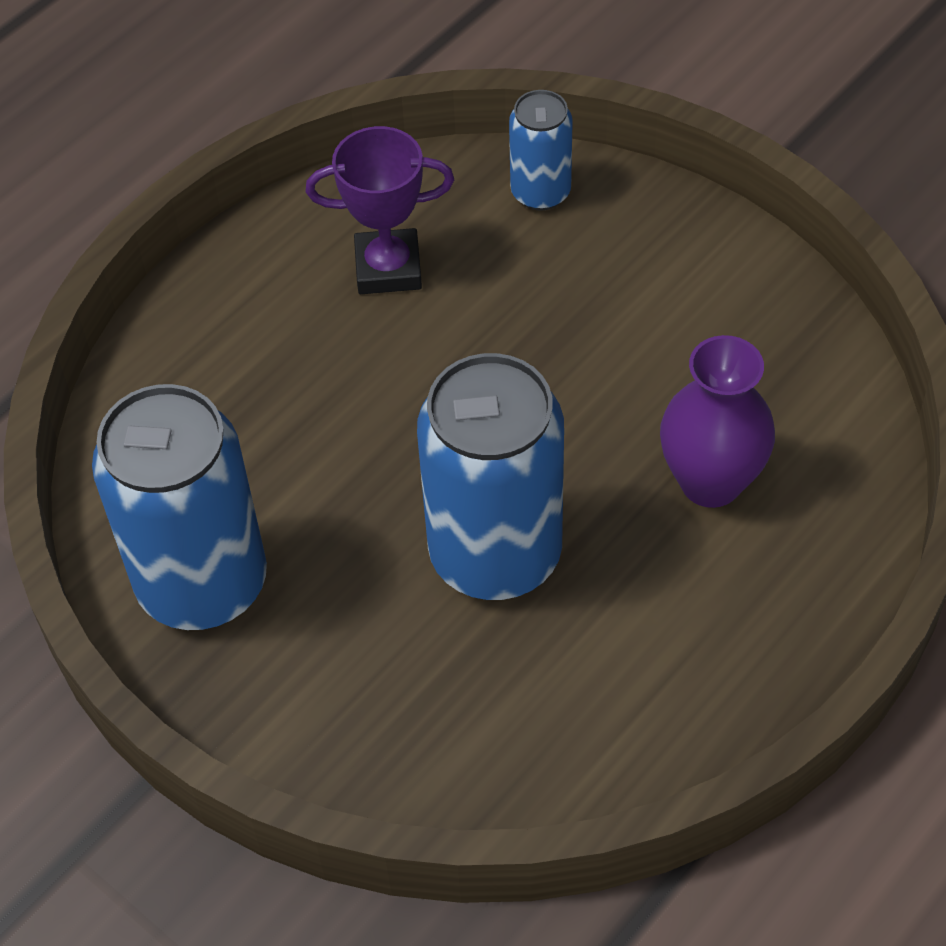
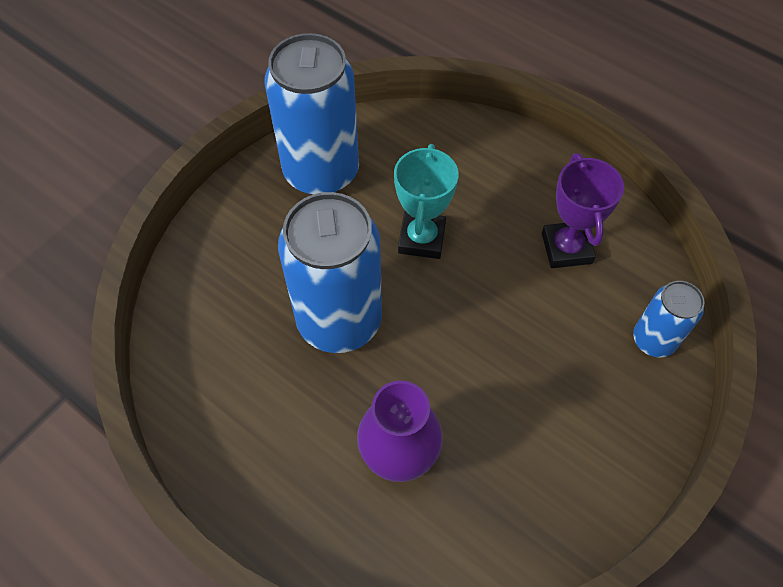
camera: 85 degrees right, 5 degrees up
(355, 443) = (421, 239): none -> turquoise trophy

